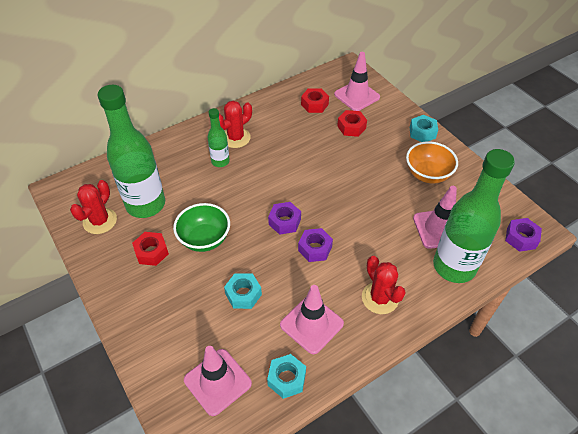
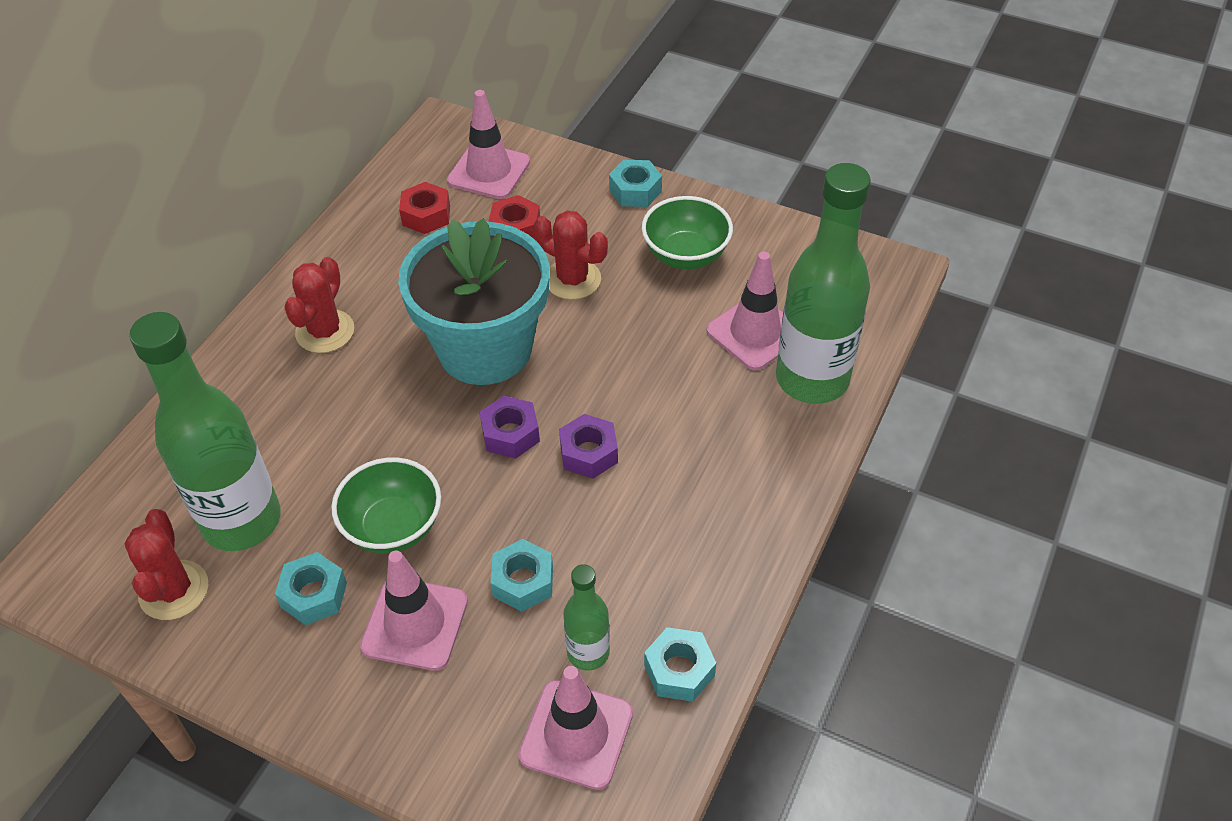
camera: 30 degrees left, 0 degrees up
(151, 252) = (314, 595): red nut -> turquoise nut
(220, 161) = (326, 384): green bottle -> green bottle (588, 652)
(300, 177) = (485, 349): none -> turquoise flower pot
(311, 324) = (662, 570): pink traffic cone -> pink traffic cone (415, 624)
(380, 298) = (737, 479): red cactus -> red cactus (572, 279)
(427, 174) = (686, 255): orange bowl -> green bowl
(521, 238) = (877, 293): purple nut -> none

